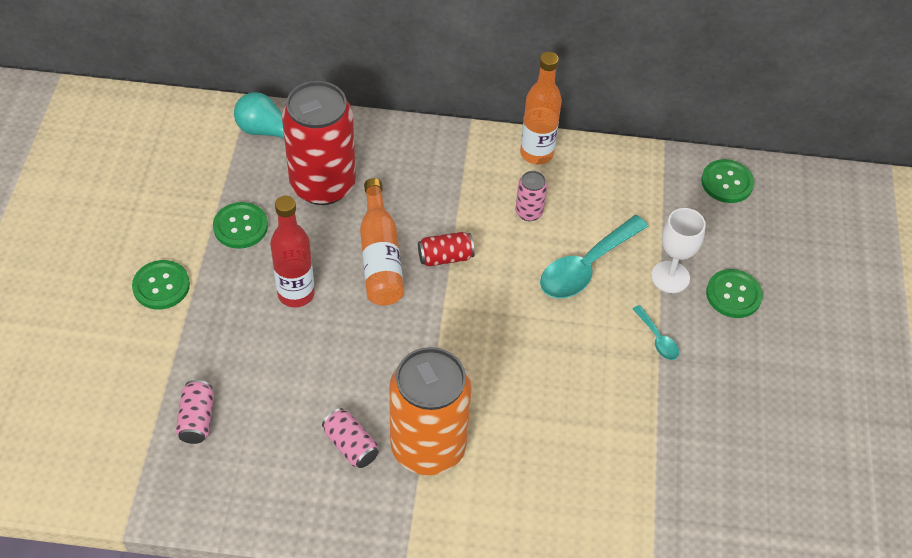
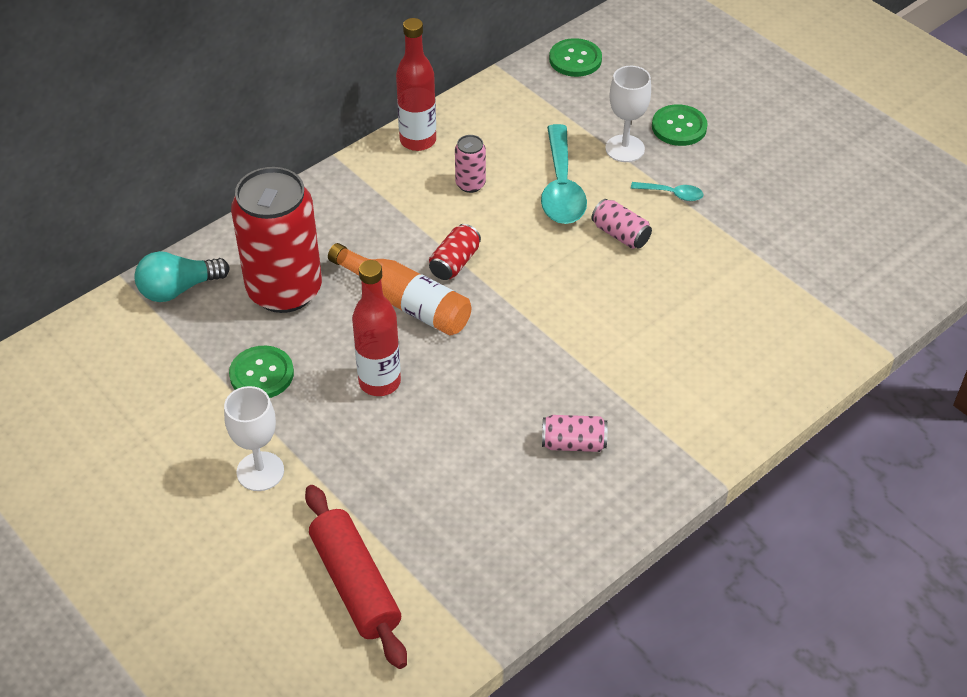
camera: 45 degrees left, 5 degrees down
(117, 405) = (355, 584): none -> red rolling pin
(161, 286) = (260, 471): green button -> white goblet
(197, 419) = (435, 533): pink can -> pink can (620, 234)
(428, 447) = (626, 394): orange can -> none
(536, 153) = (418, 140): orange bottle -> red bottle

